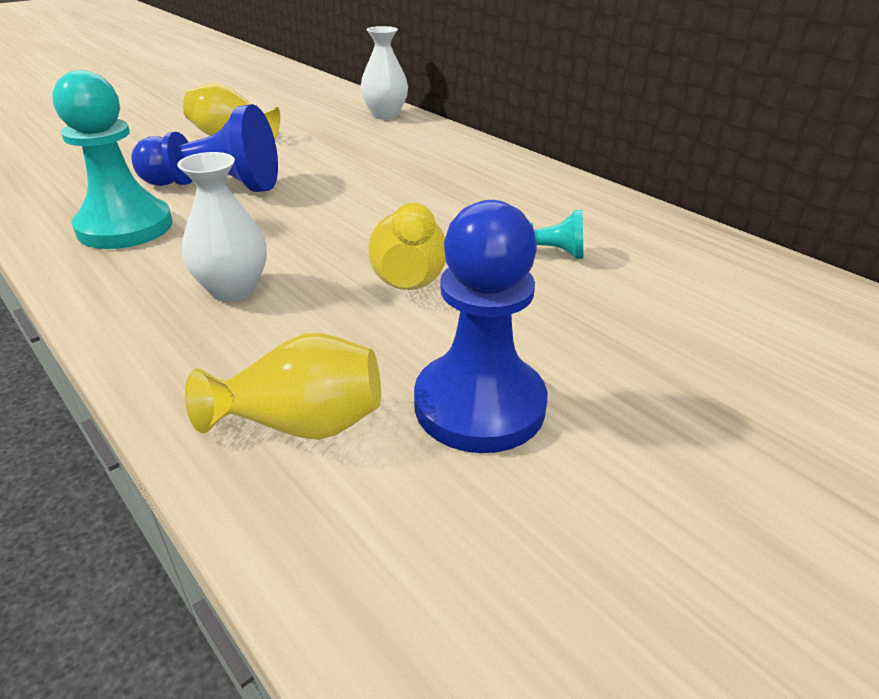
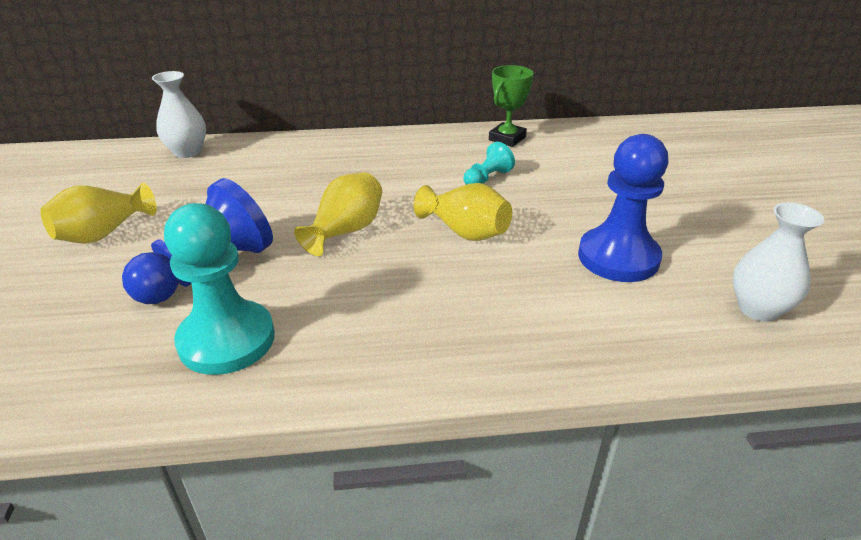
camera: 55 degrees left, 0 degrees up
(233, 289) = (408, 307): white vase -> white vase (758, 309)
(301, 424) = (593, 322): yellow vase -> yellow vase (346, 231)
(668, 236) = (507, 138): none -> green trophy

